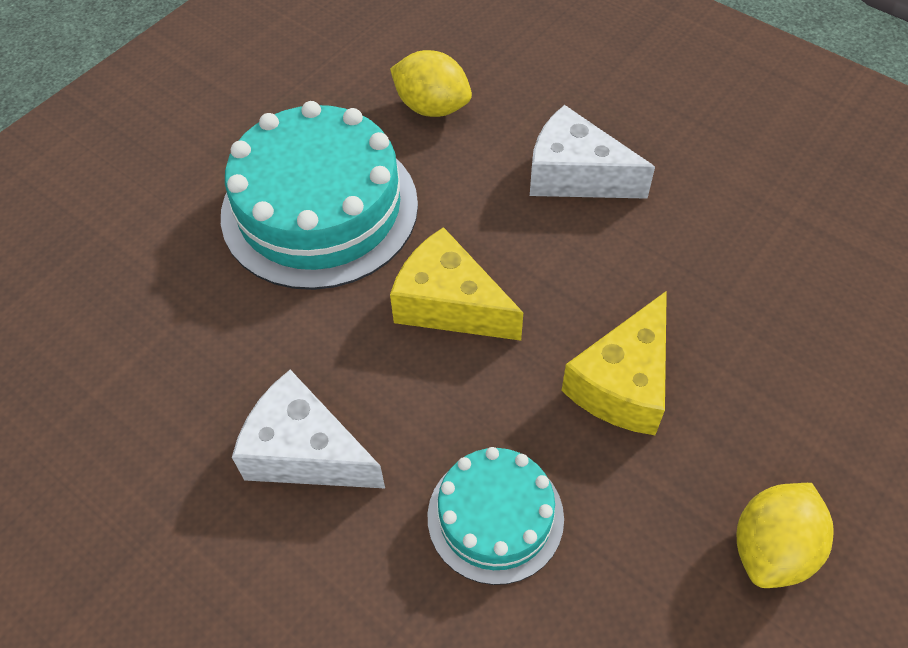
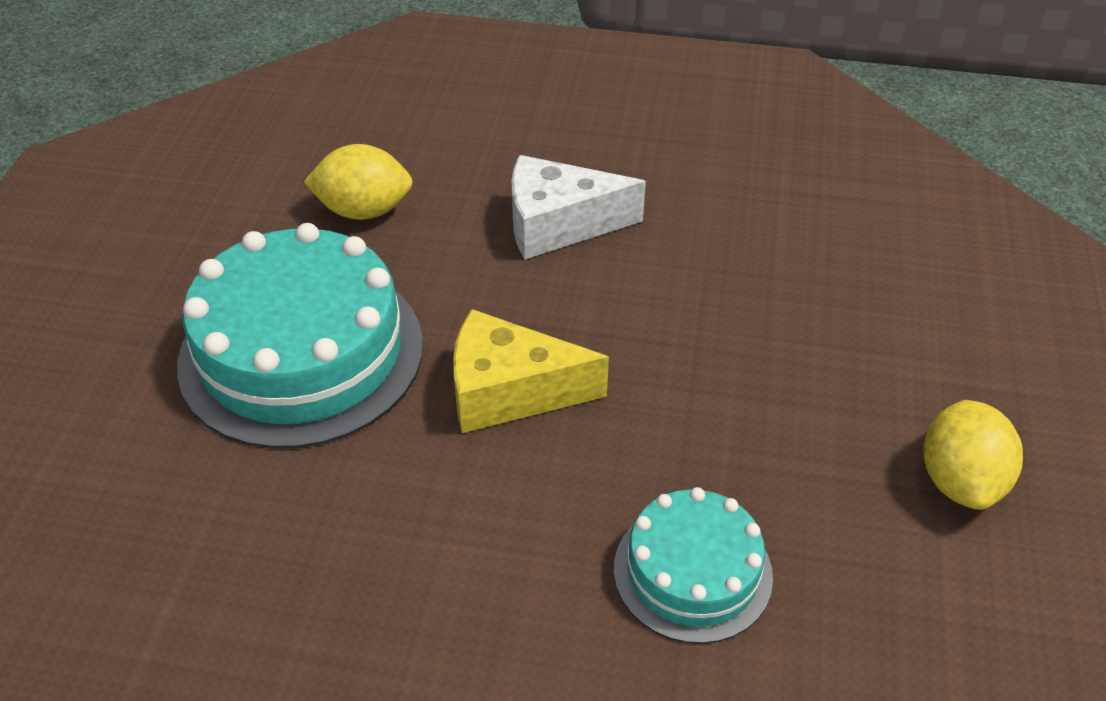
camera: 30 degrees left, 10 degrees down
(305, 452) = (449, 601): white cheese -> none
(623, 383) = (732, 395): yellow cheese -> none

